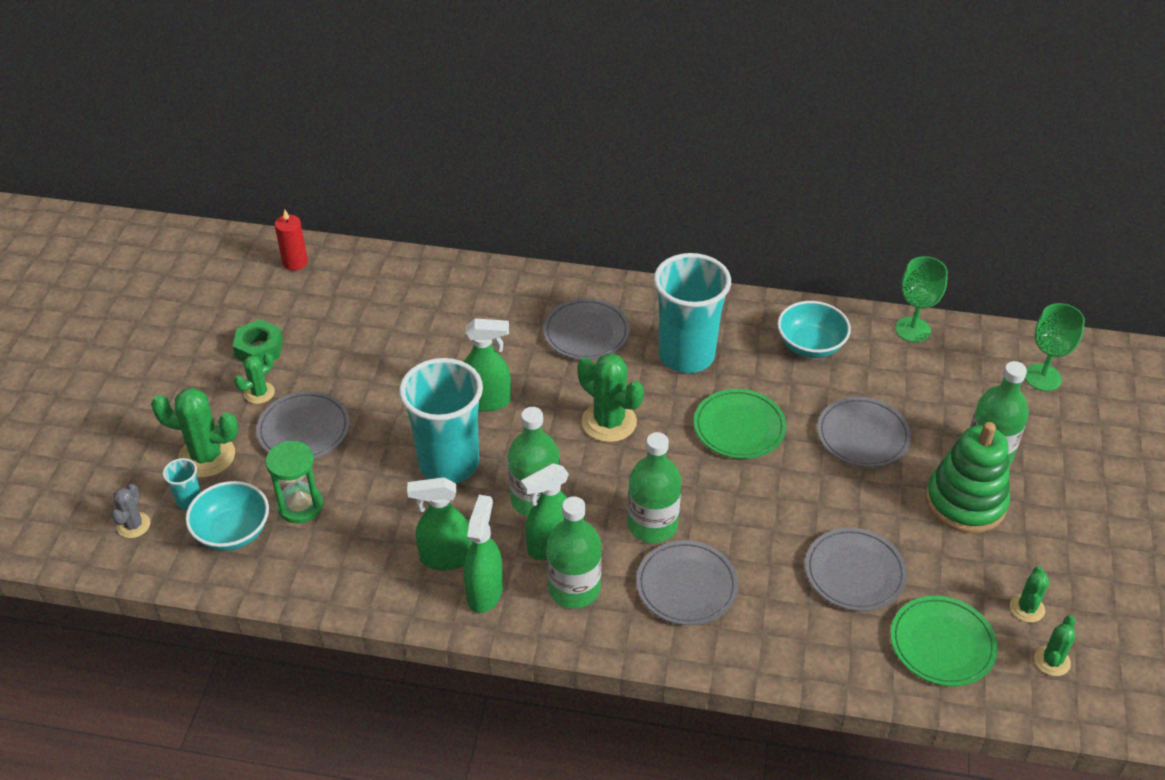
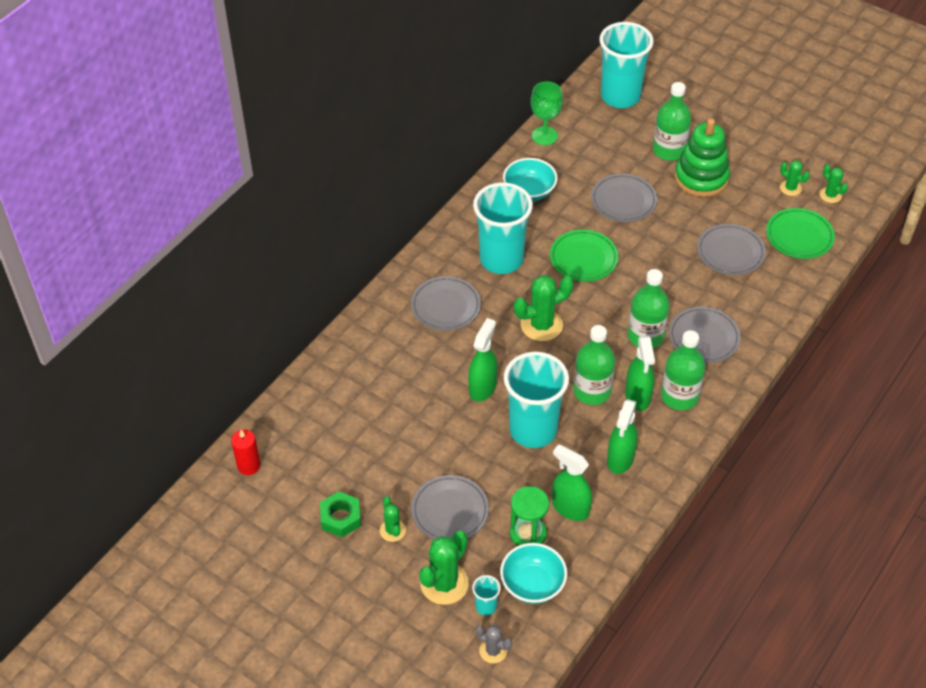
camera: 65 degrees left, 5 degrees up
(485, 592) = (660, 446): green spray bottle -> green spray bottle (570, 508)
(1042, 377) = (620, 96): green goblet -> turquoise cup

